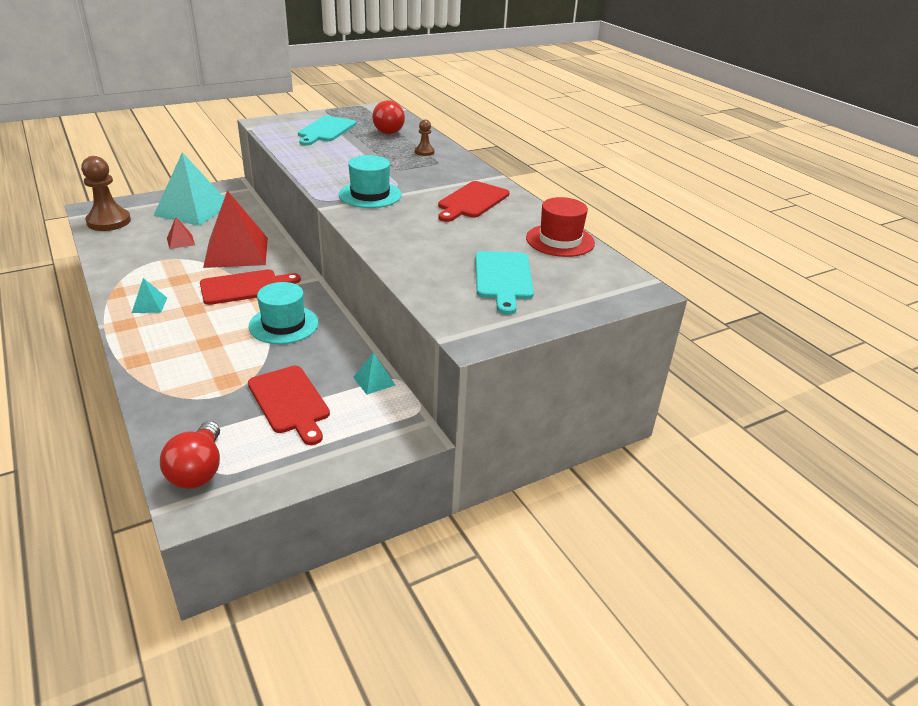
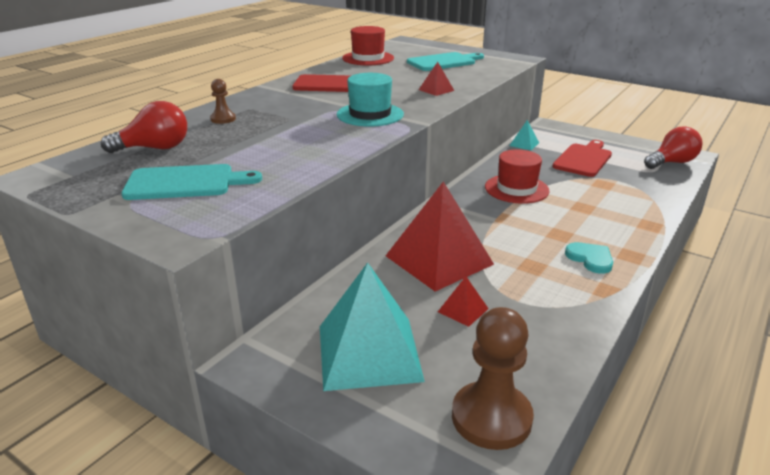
camera: 115 degrees left, 5 degrees down
(149, 305) = (590, 259): turquoise pyramid -> turquoise heart
(244, 287) = (493, 226): red cutting board -> none
(283, 324) = (516, 189): turquoise hat -> red hat
(401, 239) = (436, 90): none -> red pyramid

